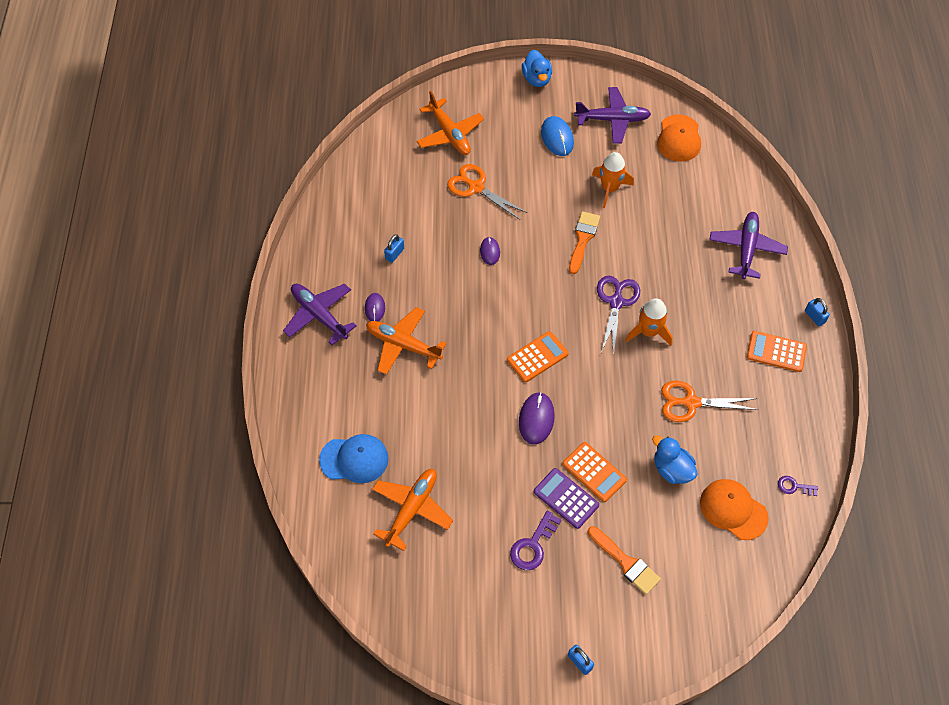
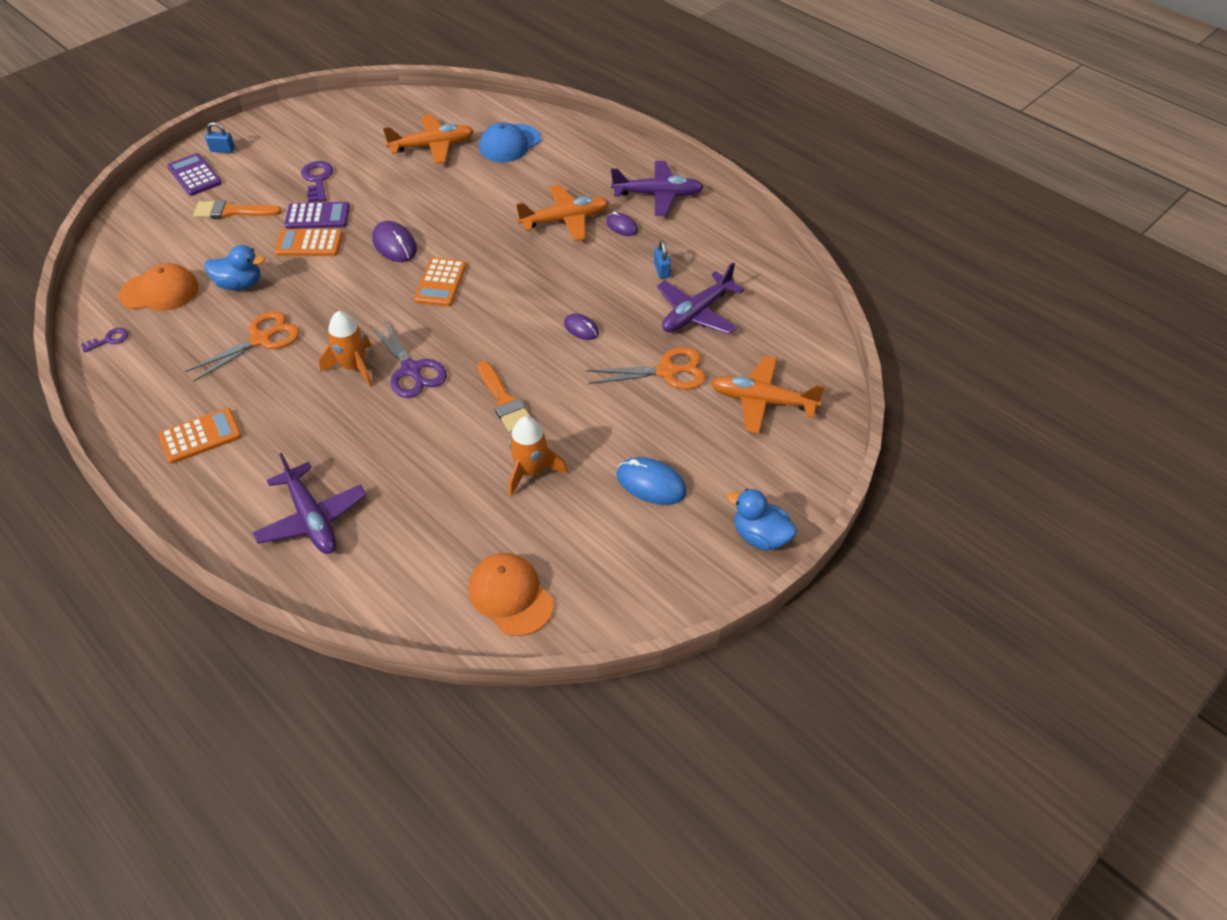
camera: 135 degrees right, 10 degrees down
(412, 509) = (433, 146): orange plane -> orange plane turned 90 degrees counterclockwise
(613, 120) = (614, 556): purple plane -> purple plane (696, 313)
(625, 642) = (195, 175): none -> purple calculator
(814, 317) = (176, 500): blue padlock -> none

